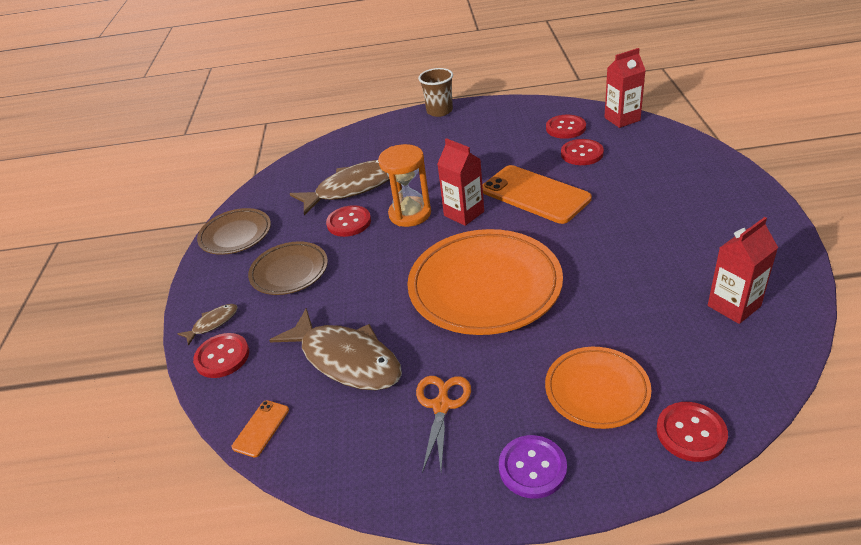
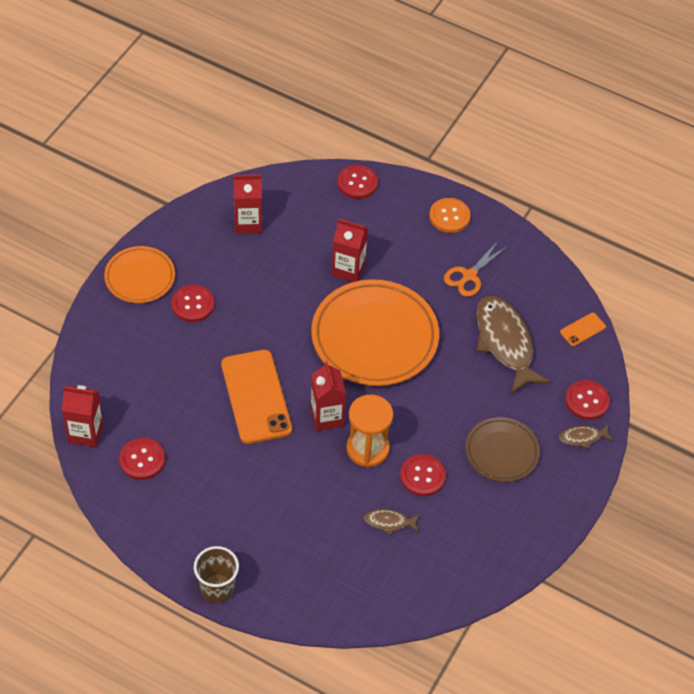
camera: 155 degrees left, 15 degrees up
(235, 235) = (526, 533): brown plate -> none
(353, 188) = (389, 522): brown fish -> brown fish, size x0.45
(532, 468) = (449, 216): purple button -> orange button
(578, 328) = (348, 269): none -> red carton
(582, 154) = (170, 415): red button -> red button (193, 304)
(597, 390) = (378, 230): orange plate -> orange plate (140, 277)

